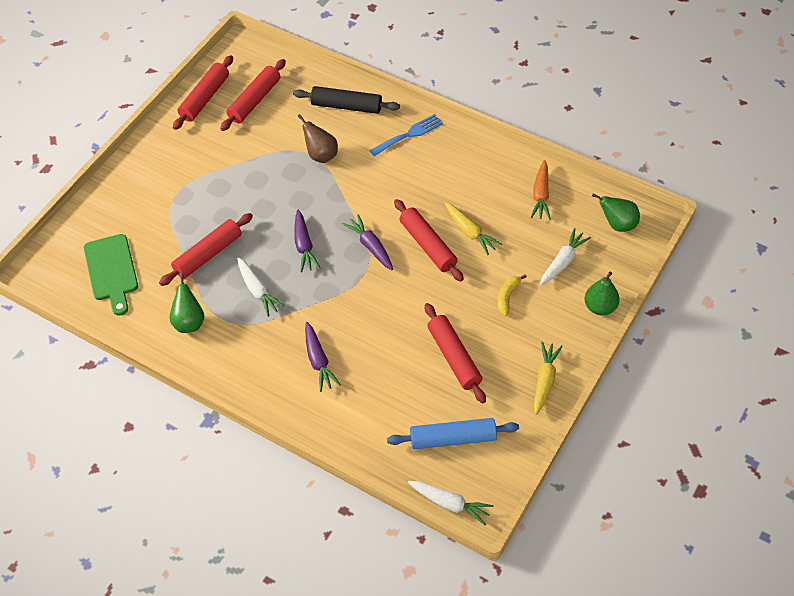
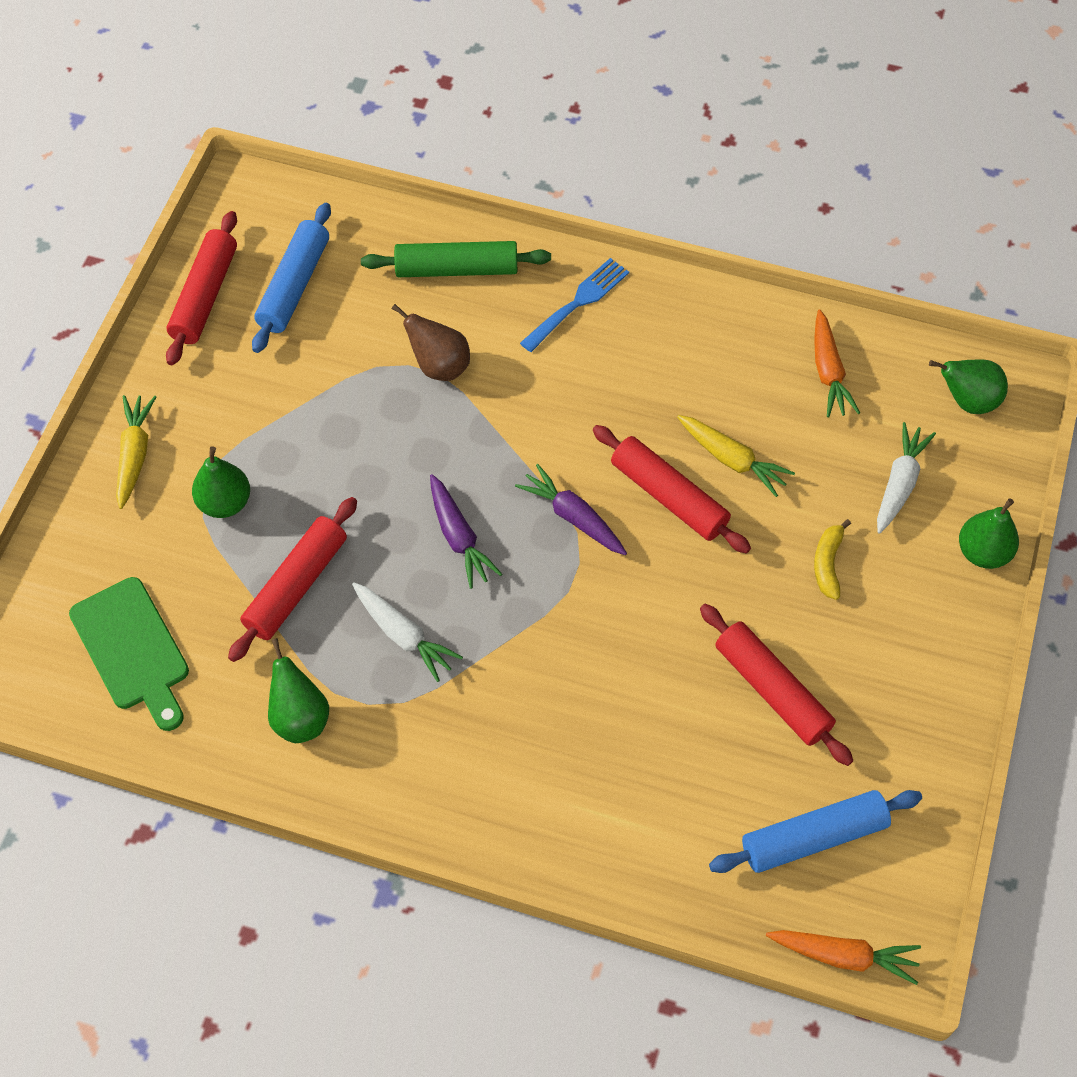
camera: 15 degrees left, 5 degrees up
(183, 205) = (225, 503): none -> green pear
(255, 100) = (294, 286): red rolling pin -> blue rolling pin
(318, 361) = (546, 744): purple carrot -> none
(346, 106) = (456, 269): black rolling pin -> green rolling pin
(450, 503) = (844, 956): white carrot -> orange carrot
(544, 380) = (933, 701): yellow carrot -> yellow carrot (135, 454)

